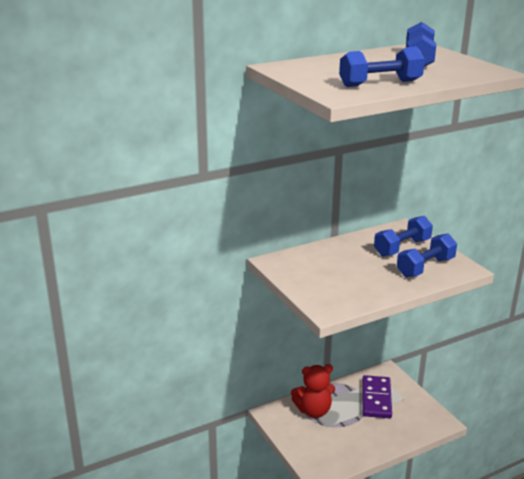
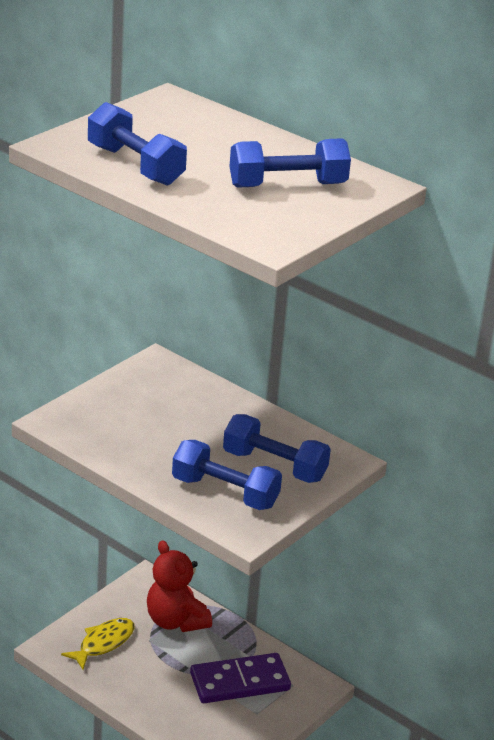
camera: 65 degrees right, 5 degrees up
(323, 447) = (103, 643): none -> yellow fish

